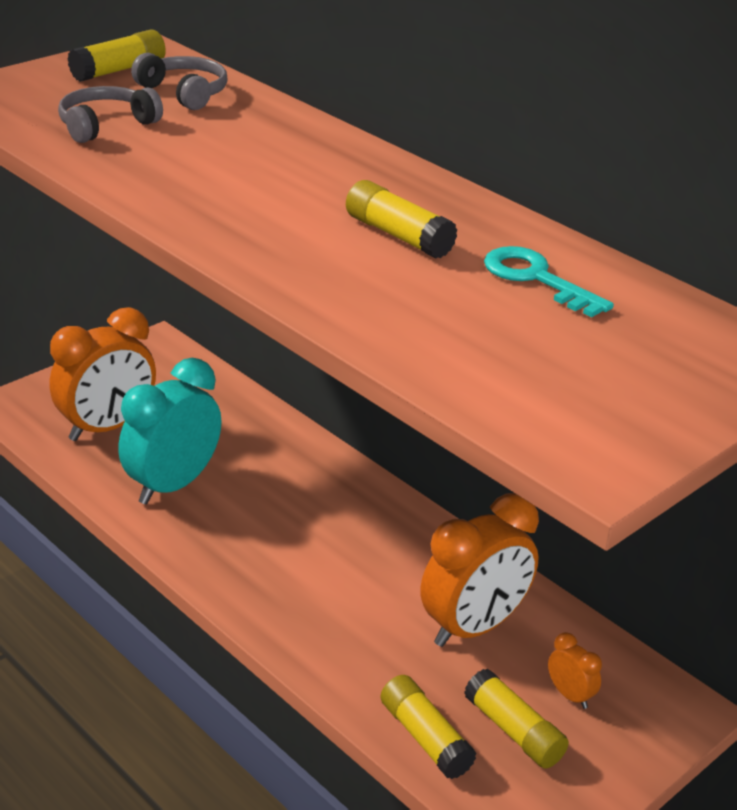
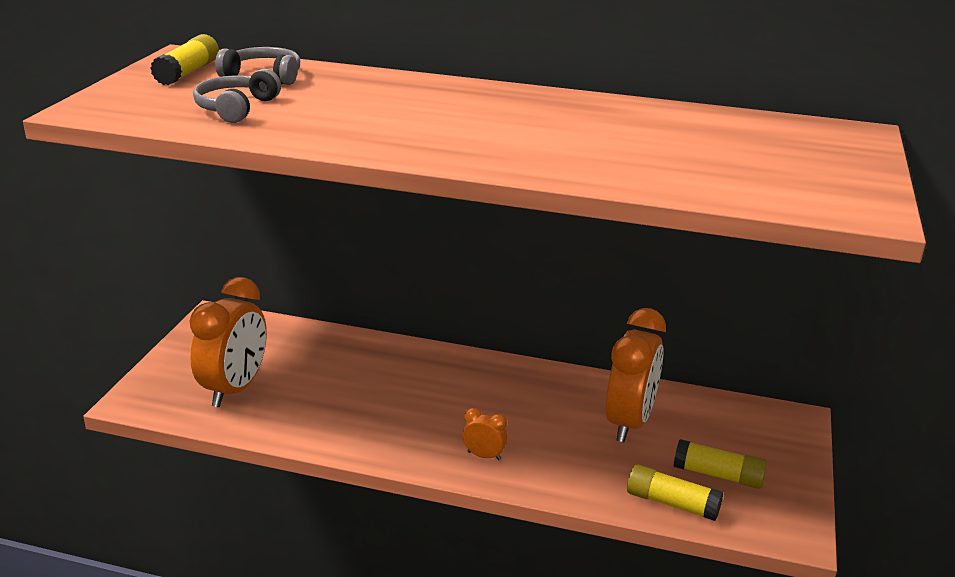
camera: 30 degrees left, 5 degrees down
(172, 485) = (329, 410): turquoise clock -> none
(398, 236) = (553, 125): yellow glue stick -> none
(536, 279) = (673, 127): turquoise key -> none
(570, 695) = (726, 439): orange clock -> orange clock (484, 456)

